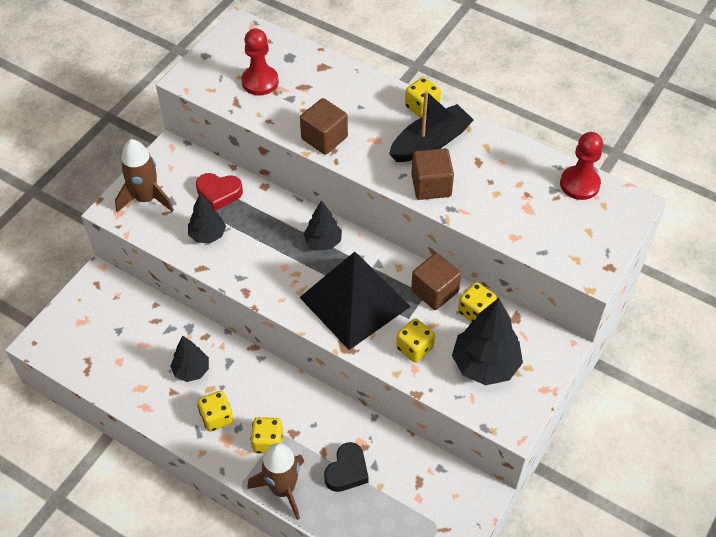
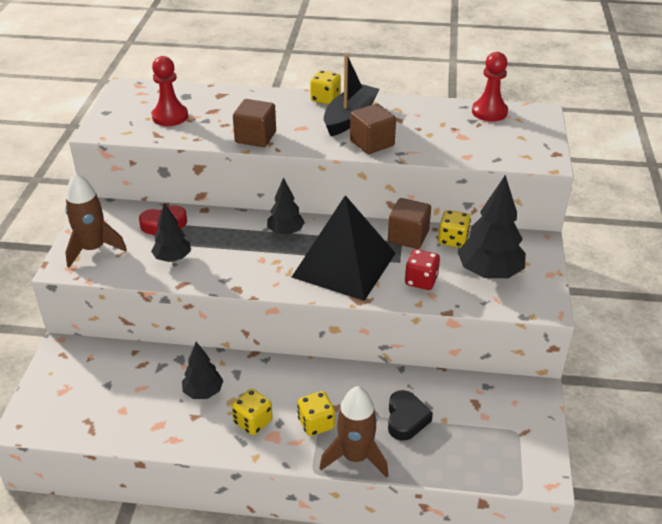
camera: 25 degrees left, 15 degrees down
(414, 348) = (421, 281): yellow dice -> red dice

